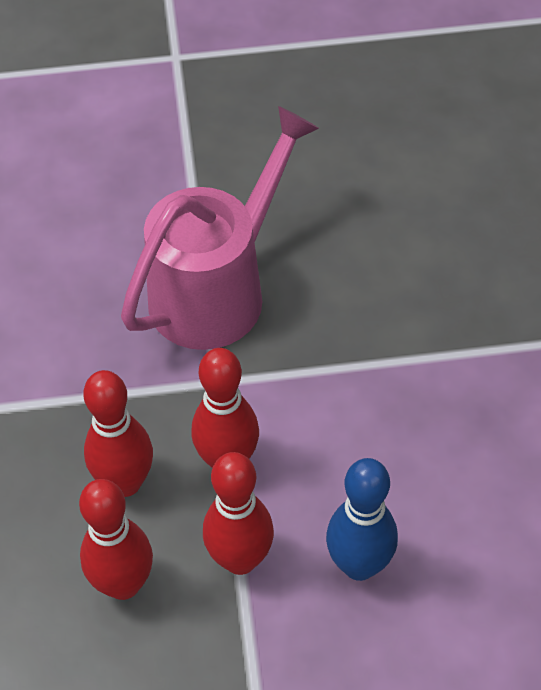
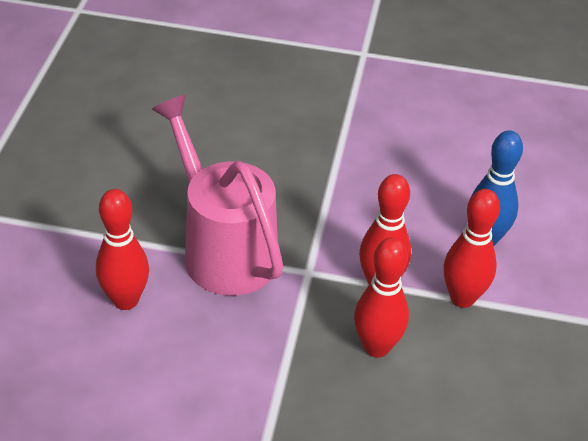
camera: 75 degrees left, 10 degrees down
(123, 584) = (462, 368): red bowling pin -> red bowling pin (125, 300)

